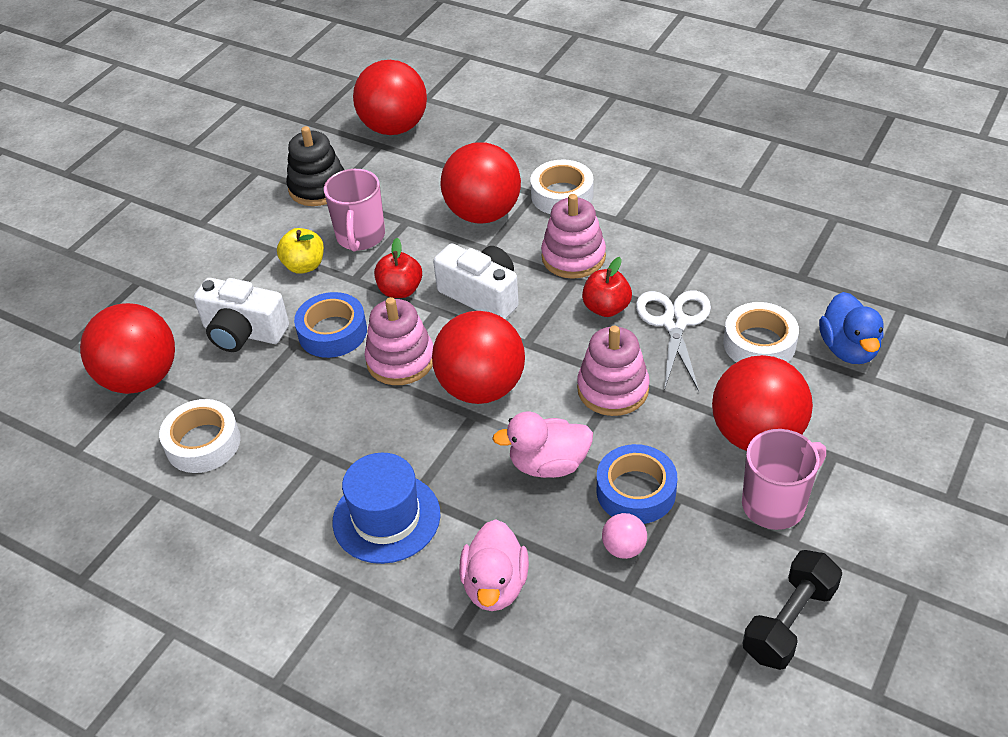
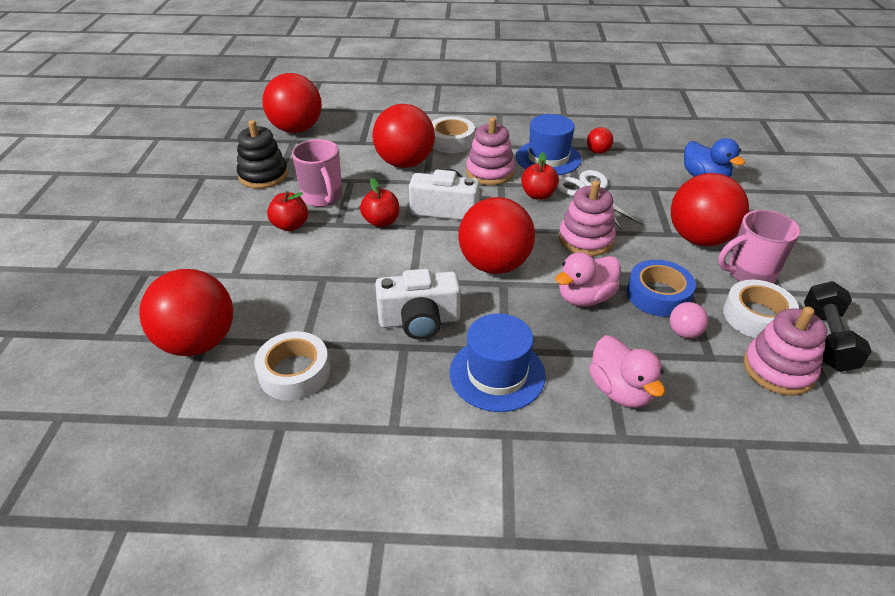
camera: 30 degrees left, 5 degrees down
(243, 332) = (271, 282): white camera -> white camera (419, 321)
(304, 266) = (290, 225): yellow apple -> red apple
(332, 332) = (348, 262): blue tape -> none
(400, 360) = (418, 265): pink stacking toy -> pink stacking toy (778, 369)
(664, 256) = (548, 158): none -> blue hat
(737, 264) = (598, 152): none -> red ball
(759, 343) = (651, 189): white tape -> white tape (756, 316)
(775, 504) = (749, 274): pink mug -> pink mug turned 135 degrees counterclockwise

